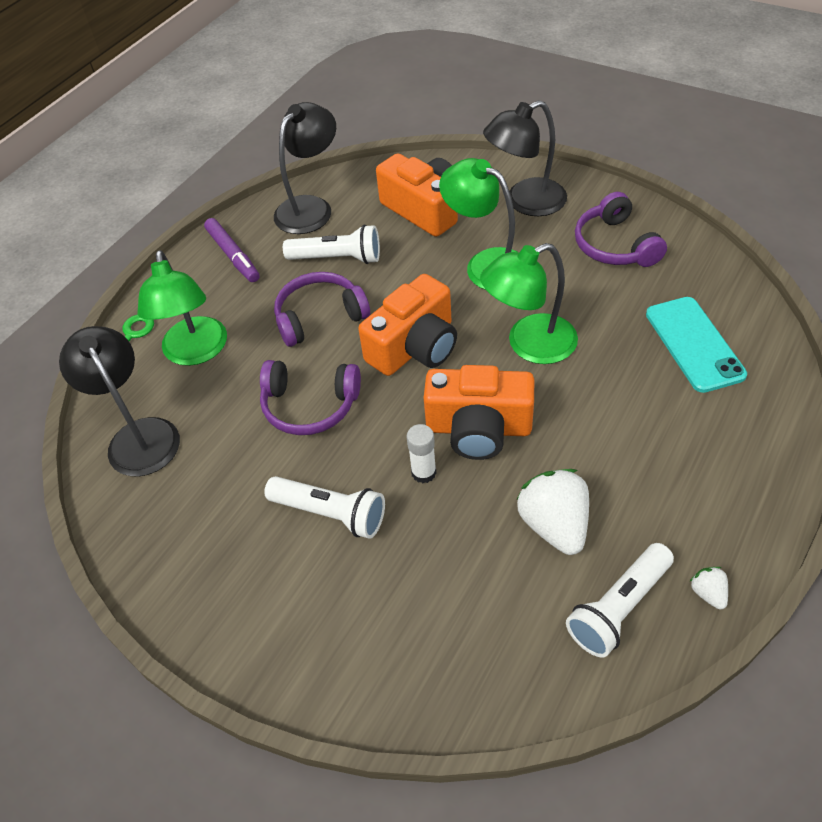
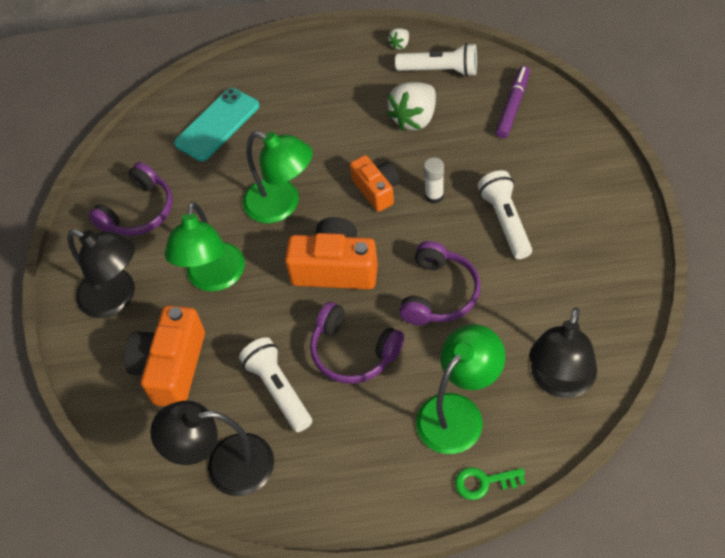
camera: 125 degrees left, 5 degrees up
(233, 255) = (334, 481): purple marker -> purple marker (513, 106)
(310, 405) = (439, 293): purple headphones -> purple headphones turned 45 degrees clockwise
(478, 428) = (376, 190): orange camera -> orange camera, size x0.64

